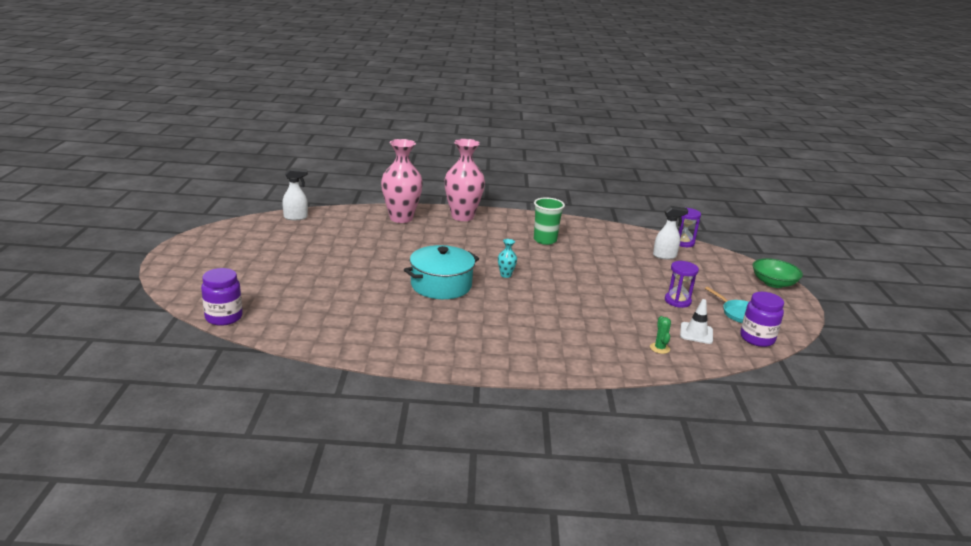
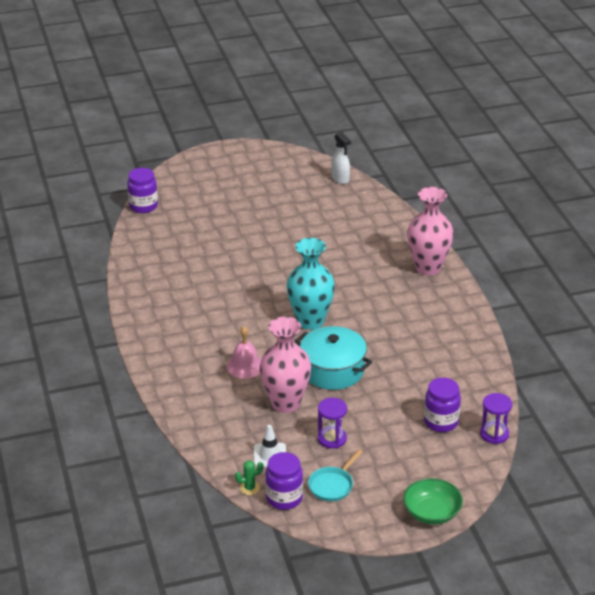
camera: 75 degrees right, 10 degrees up
(401, 218) = (390, 233): pink vase -> pink vase (285, 403)
(441, 285) = (263, 289): turquoise pot -> turquoise pot (333, 370)
(505, 275) = (310, 321): turquoise vase -> turquoise vase, size x2.38
(545, 240) = (413, 331): green cup -> none
(558, 318) = (245, 366): none -> pink bell
(659, 348) = (226, 433): green cactus -> green cactus (249, 488)
(665, 256) = (441, 422): white spray bottle -> purple jar

